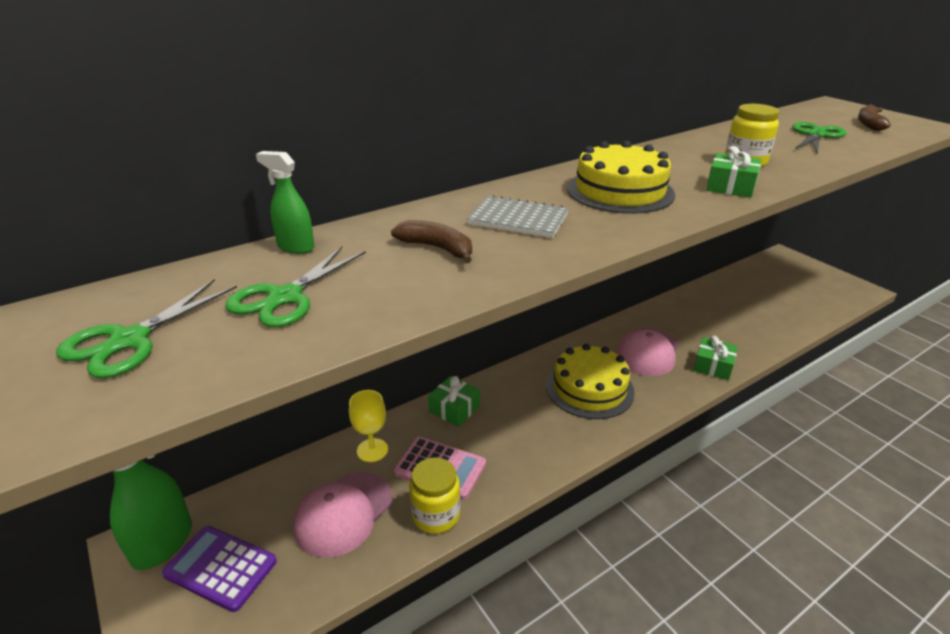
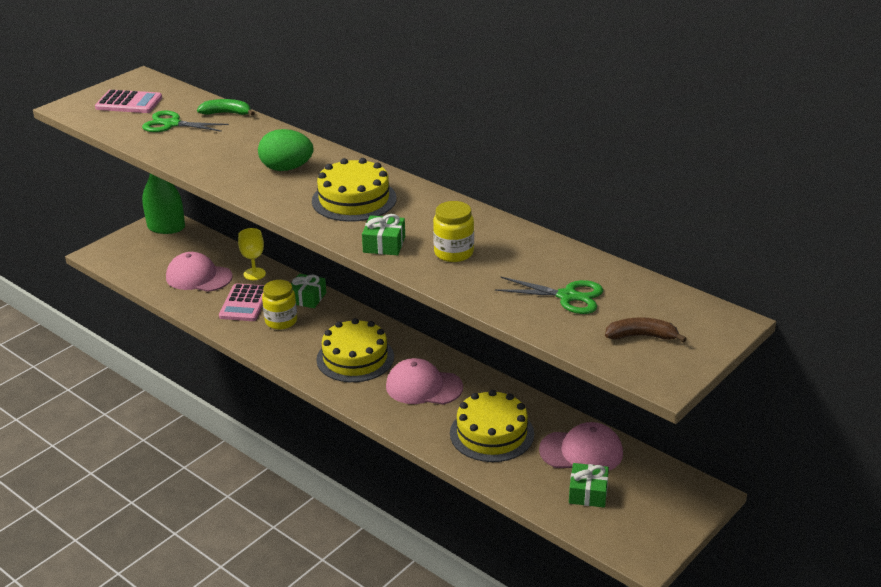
camera: 75 degrees right, 0 degrees up
(129, 340) = (129, 103): green scissors -> pink calculator
(220, 568) = (154, 250): purple calculator -> none
(295, 247) = (226, 113): green spray bottle -> green banana
(436, 515) = (204, 310): yellow jar -> yellow jar (281, 321)
(437, 248) = (237, 150): brown banana -> none
(518, 220) = (286, 168): grey notebook -> green egg
(713, 366) = (416, 427): green gift -> green gift (588, 493)
(720, 327) = (492, 433): none -> yellow cake
(741, 291) = (581, 451): none -> pink cap

